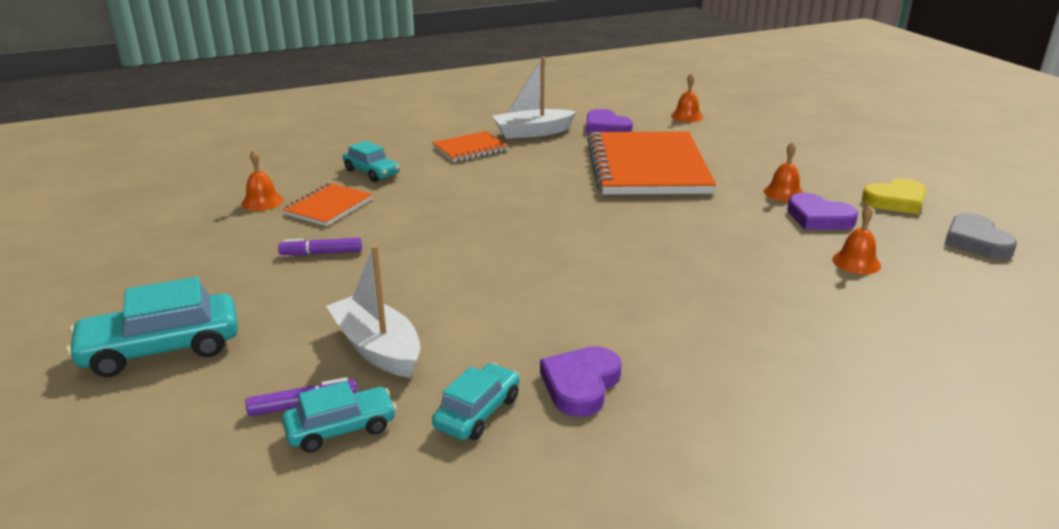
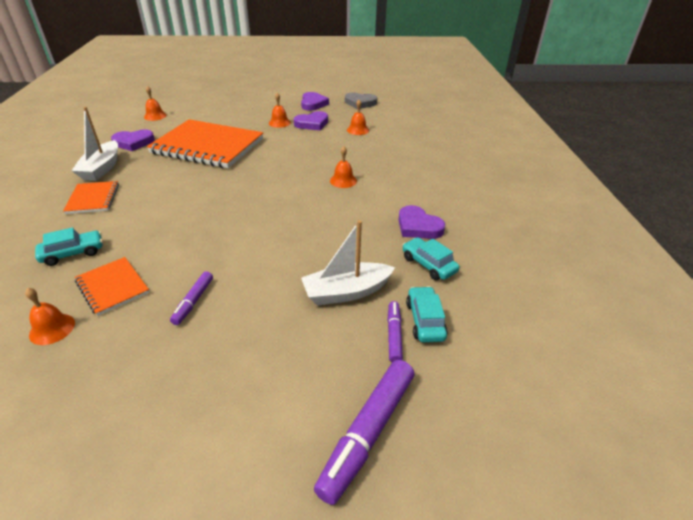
camera: 70 degrees left, 10 degrees up
(139, 413) = (368, 432): none -> purple marker
(161, 349) = (279, 416): turquoise car -> none
(660, 286) = (343, 180): none -> orange bell
(895, 201) = (313, 104): yellow heart -> purple heart

